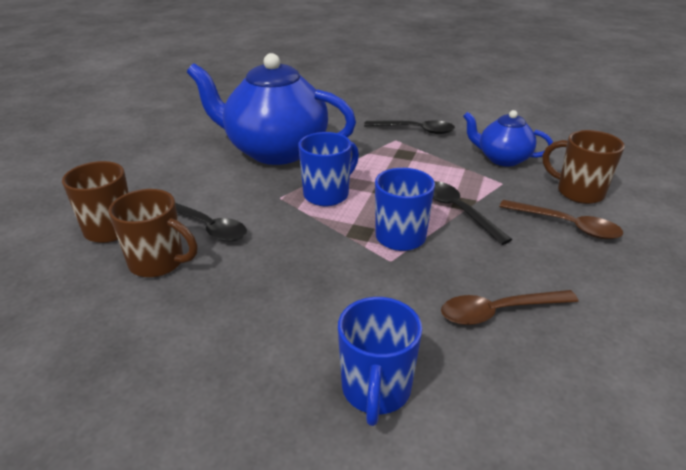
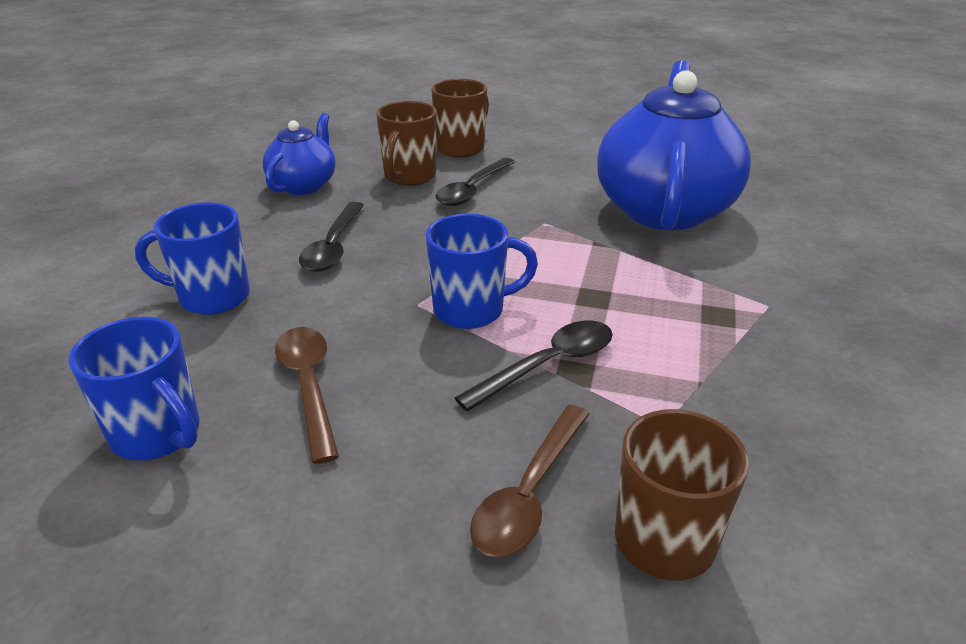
camera: 85 degrees right, 0 degrees up
(327, 194) = (561, 253): blue mug -> blue mug (158, 435)
(415, 130) = (823, 327): black spoon -> black spoon (333, 246)
(502, 159) = (767, 434): blue teapot -> blue teapot (304, 185)

